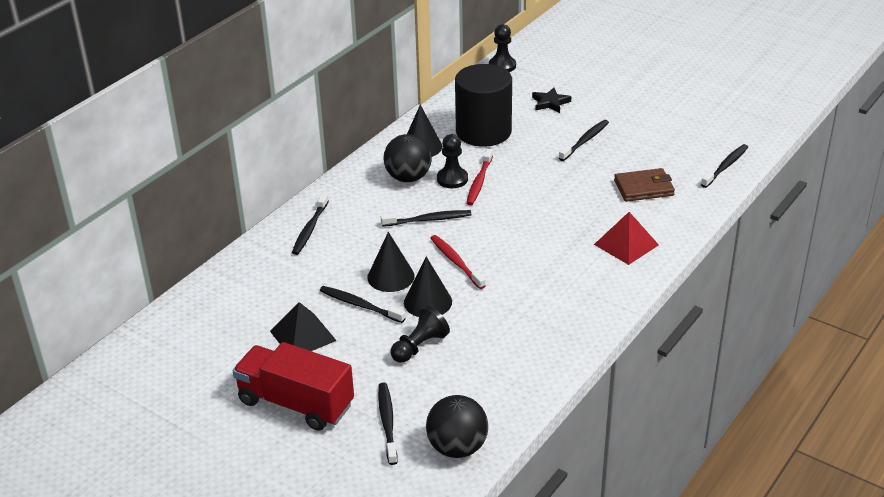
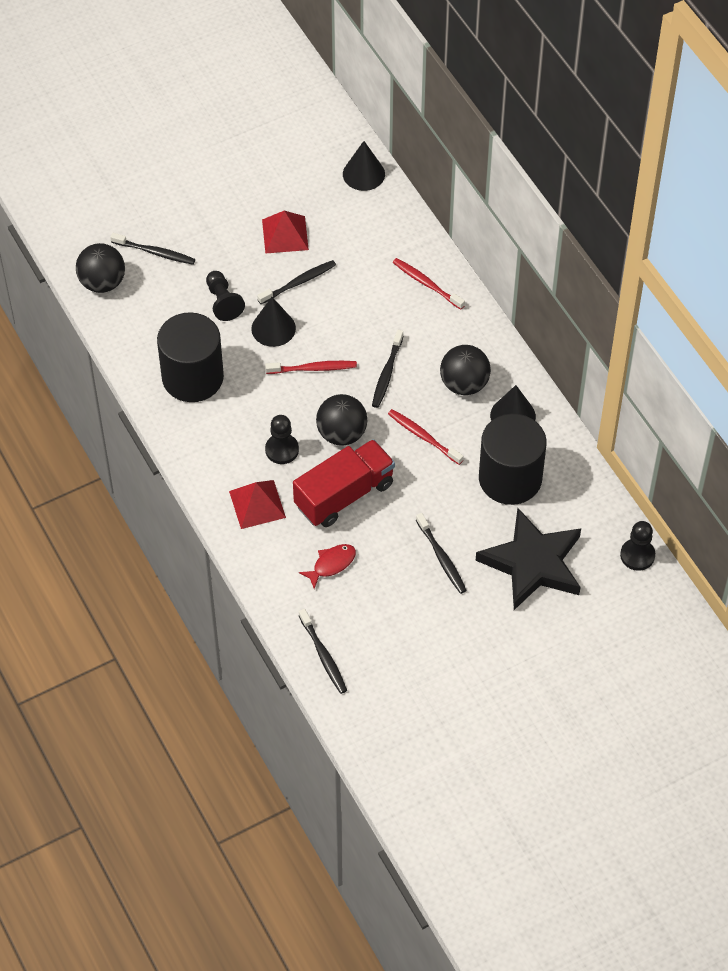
camera: 115 degrees right, 20 degrees up
(296, 403) = (211, 207): red truck -> red truck (344, 495)
(302, 335) = (285, 234): black pyramid -> red pyramid
(310, 229) = (426, 284): black toothbrush -> red toothbrush
(391, 276) = (322, 316): black cone -> black cone (363, 174)
(452, 179) = (441, 417): black pawn -> black pawn (282, 450)
(513, 223) = (341, 434): none -> black ball
(526, 332) = (192, 377): none -> black cylinder
(550, 103) = (532, 563): black star -> black star, size x2.30
(643, 188) = (331, 564): brown wallet -> red fish

